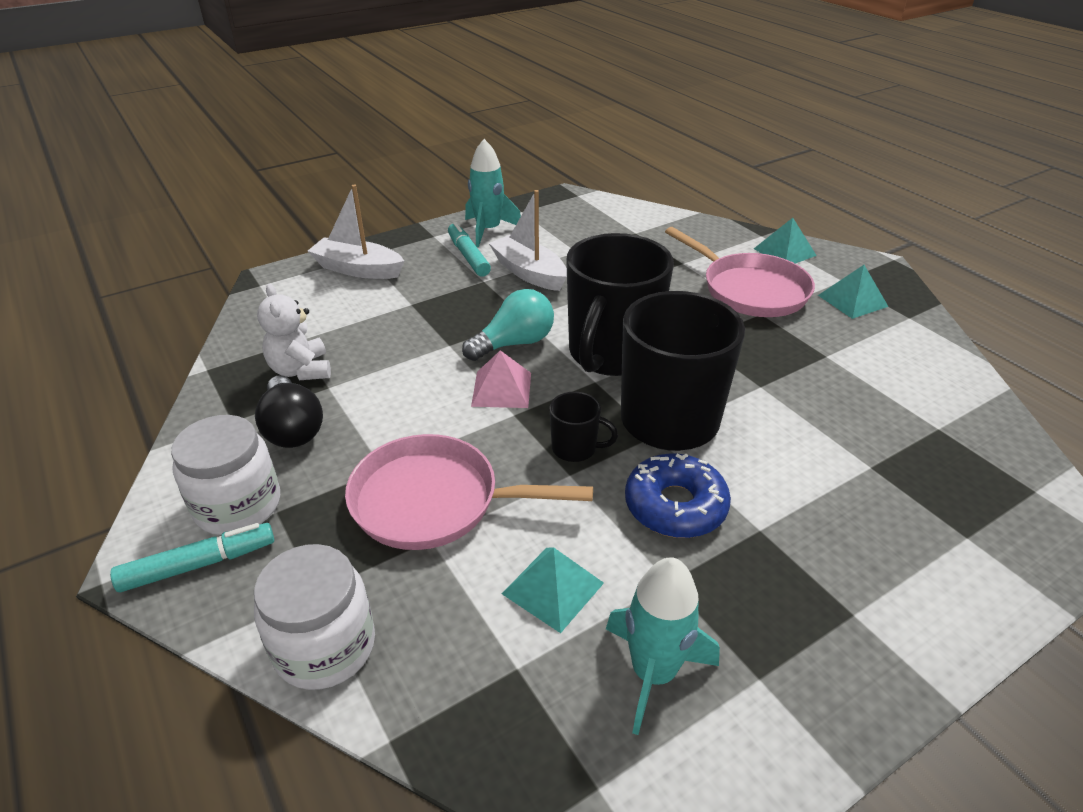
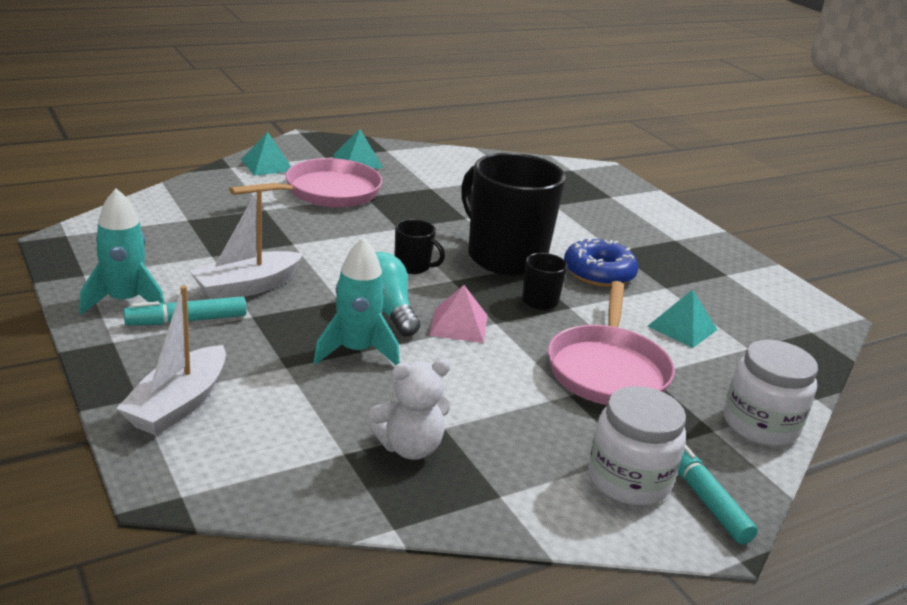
camera: 90 degrees left, 10 degrees down
(292, 428) = (514, 450): black light bulb -> none
(611, 354) = (413, 267): black mug -> black mug, size x0.43
(653, 672) = (735, 304): turquoise rocket -> turquoise rocket (356, 351)

